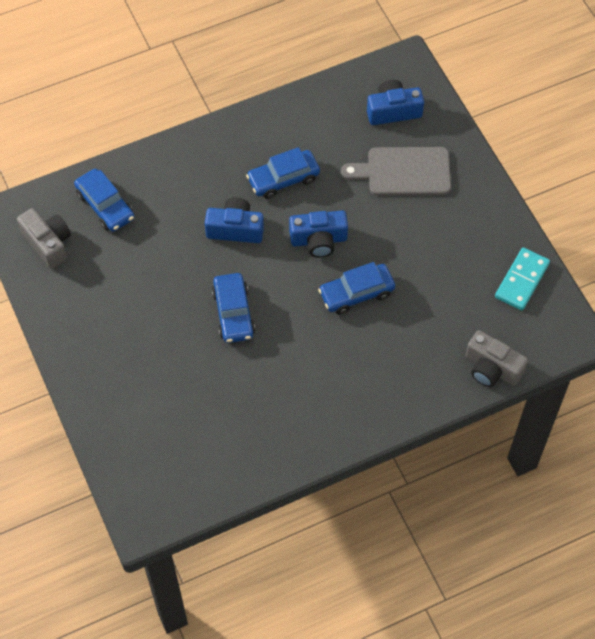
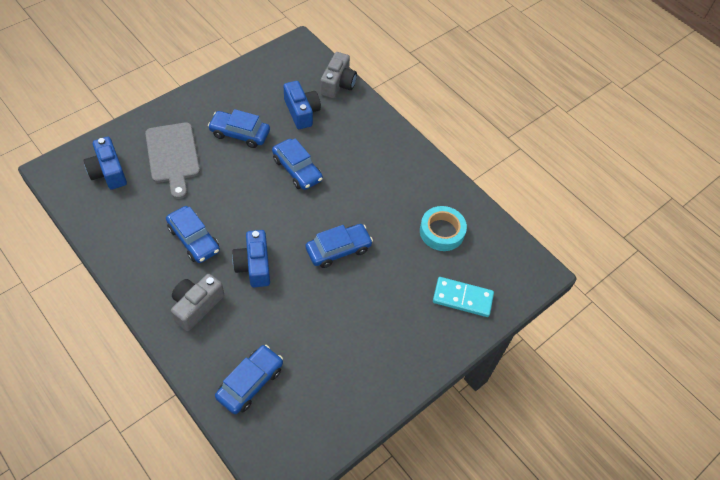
camera: 110 degrees left, 5 degrees down
(48, 243) = (305, 425): grey camera -> grey camera (196, 306)
(228, 428) = (442, 231): none -> turquoise tape
(318, 240) = (252, 202): blue camera -> blue camera (301, 112)
(424, 242) = (240, 134): none -> blue car
(522, 280) = (261, 75): turquoise domino -> turquoise domino (462, 298)

